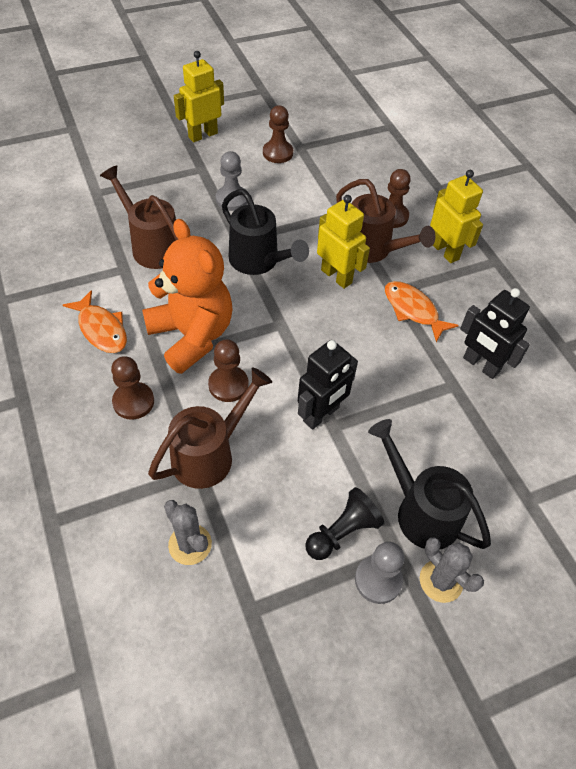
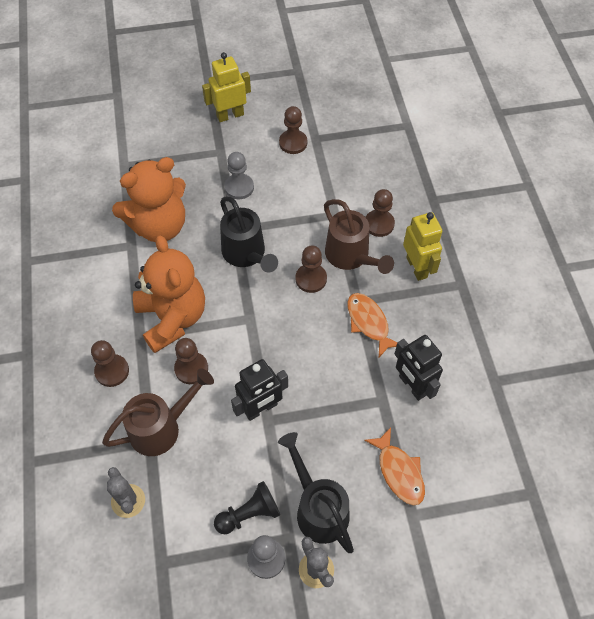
camera: 15 degrees right, 5 degrees up
(101, 329) = (100, 300): orange fish -> orange fish (399, 472)
(152, 246) = (159, 226): brown watering can -> orange teddy bear
(336, 276) = (311, 279): yellow robot -> brown pawn

